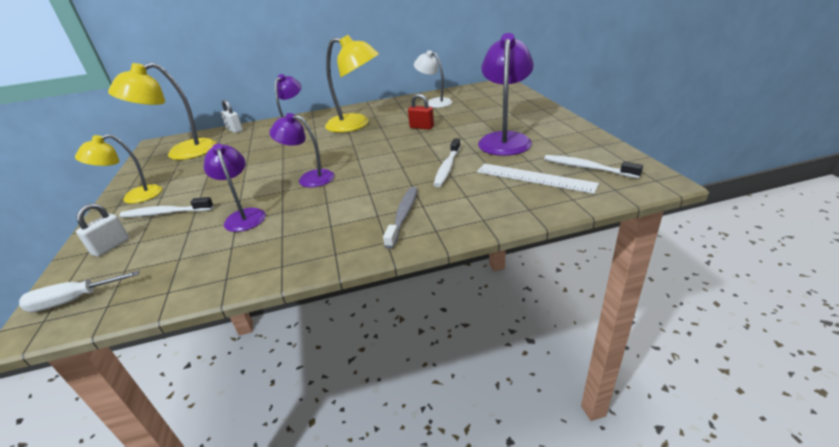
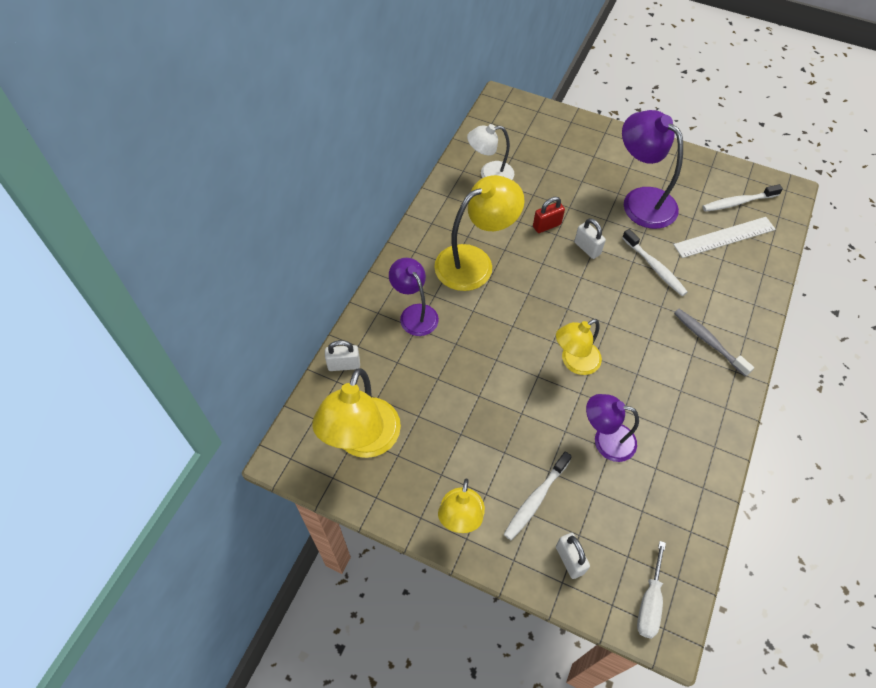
camera: 55 degrees left, 25 degrees up
(309, 178) = (574, 362): purple lamp -> yellow lamp
(423, 143) = (587, 248): none -> white padlock

